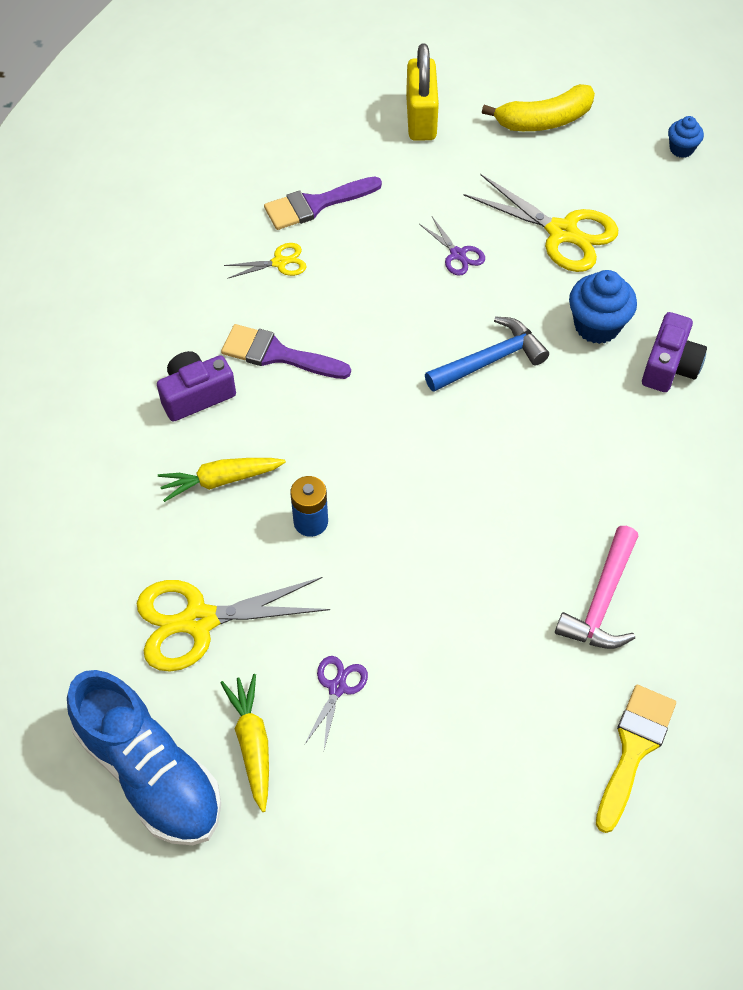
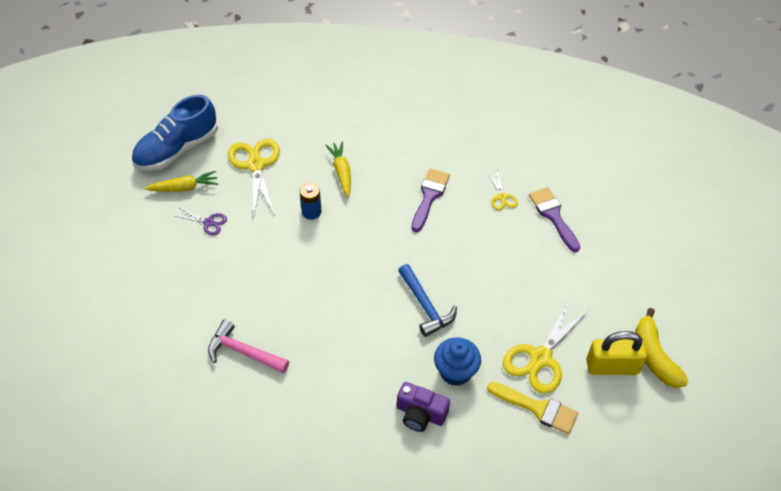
camera: 90 degrees right, 5 degrees down
(196, 395) = (400, 160): purple camera -> none
(421, 118) = (643, 277): yellow padlock -> yellow padlock (612, 366)
(458, 254) = (515, 293): purple scissors -> none
(633, 748) = (148, 358): yellow brush -> yellow brush (538, 408)
(681, 149) = (638, 452): blue cupcake -> none

